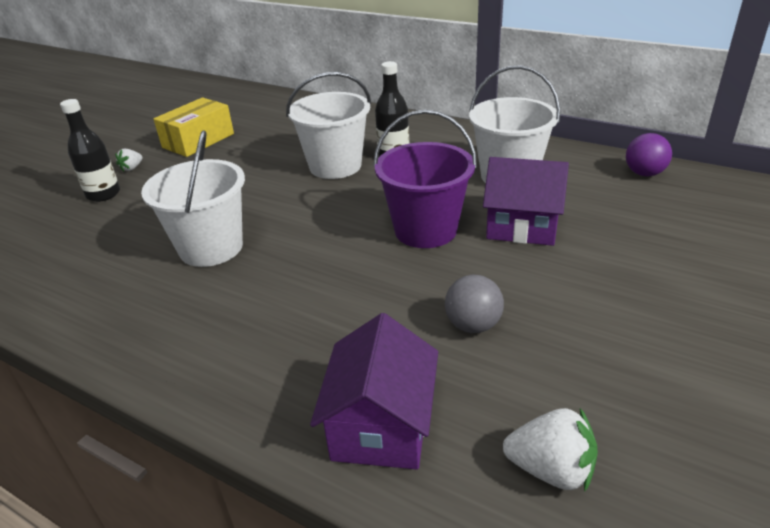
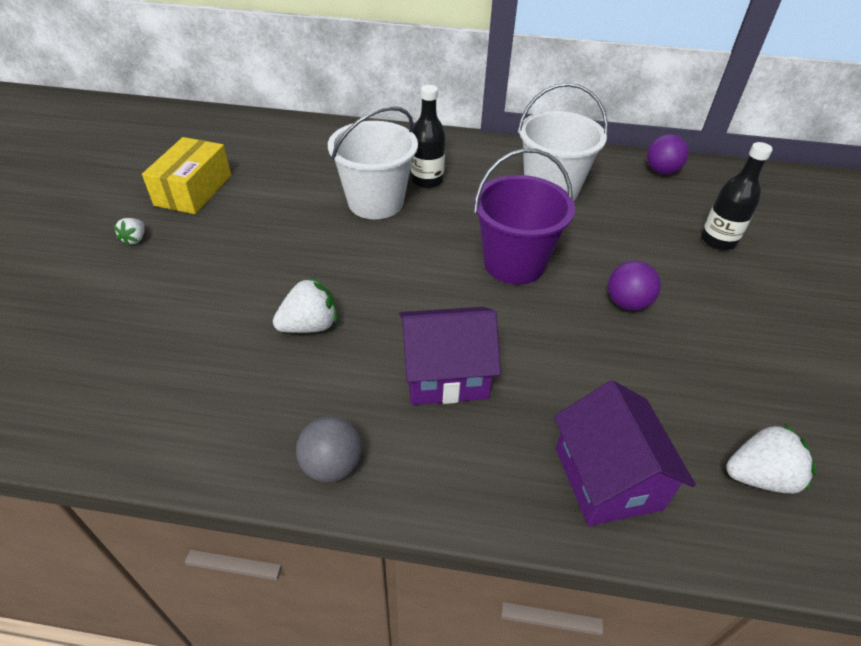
camera: 25 degrees left, 10 degrees up
(103, 194) = (124, 281): black bottle -> black bottle (718, 240)
(211, 248) = (310, 326): white bucket -> white strawberry
(473, 325) = (619, 356): grey ball -> grey ball (332, 465)
(517, 281) = (627, 303): none -> purple ball
(522, 226) = (596, 243): purple house -> purple house (445, 374)

